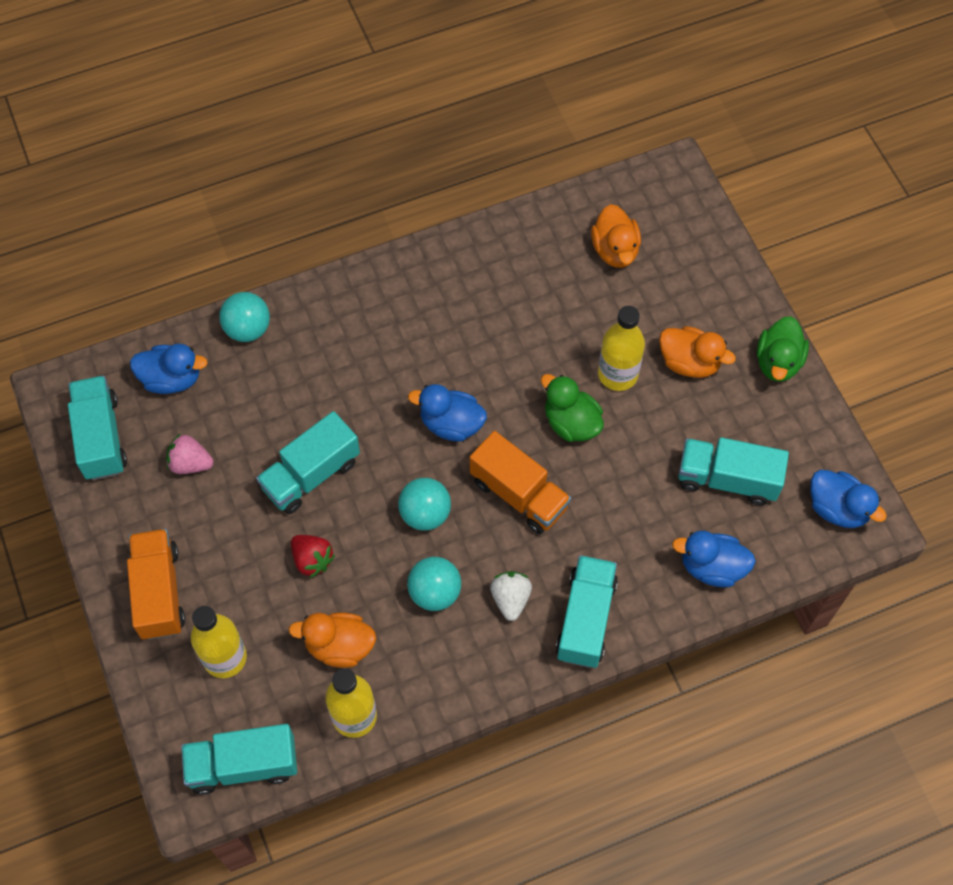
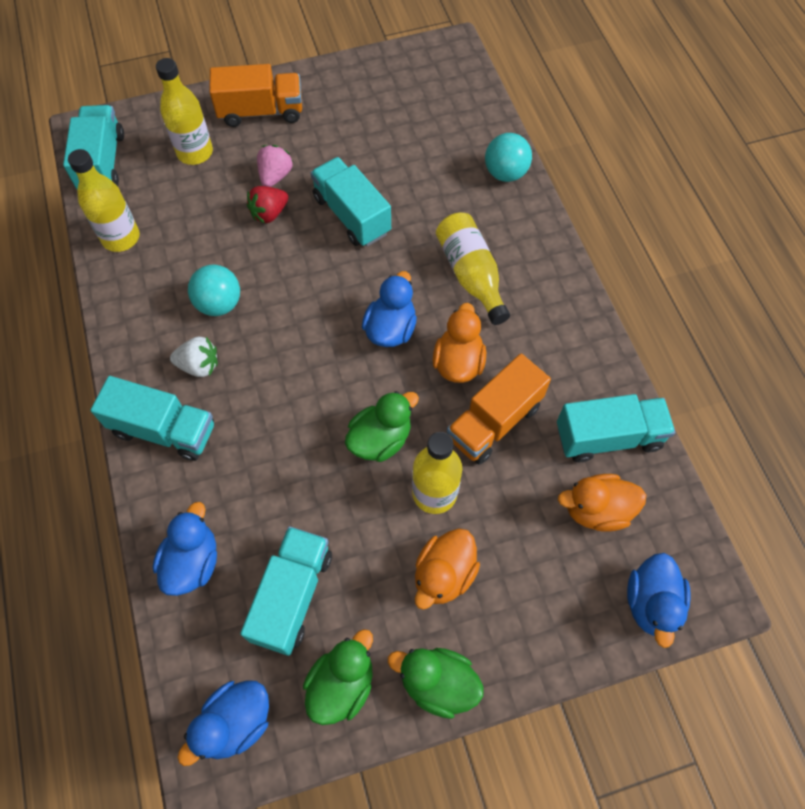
camera: 95 degrees right, 0 degrees up
(101, 437) = (405, 75): turquoise truck -> turquoise truck (608, 437)
(171, 379) = (457, 120): blue duck -> blue duck (651, 603)
(190, 463) = (374, 132): pink strawberry -> pink strawberry (275, 176)
(339, 646) = (185, 230): orange duck -> orange duck (458, 362)
(381, 356) = (471, 275): none -> yellow bottle
(425, 514) = (299, 301): turquoise ball -> none
(519, 494) = (306, 382): orange truck -> orange truck (494, 421)
(792, 432) = (342, 684): none -> green duck

